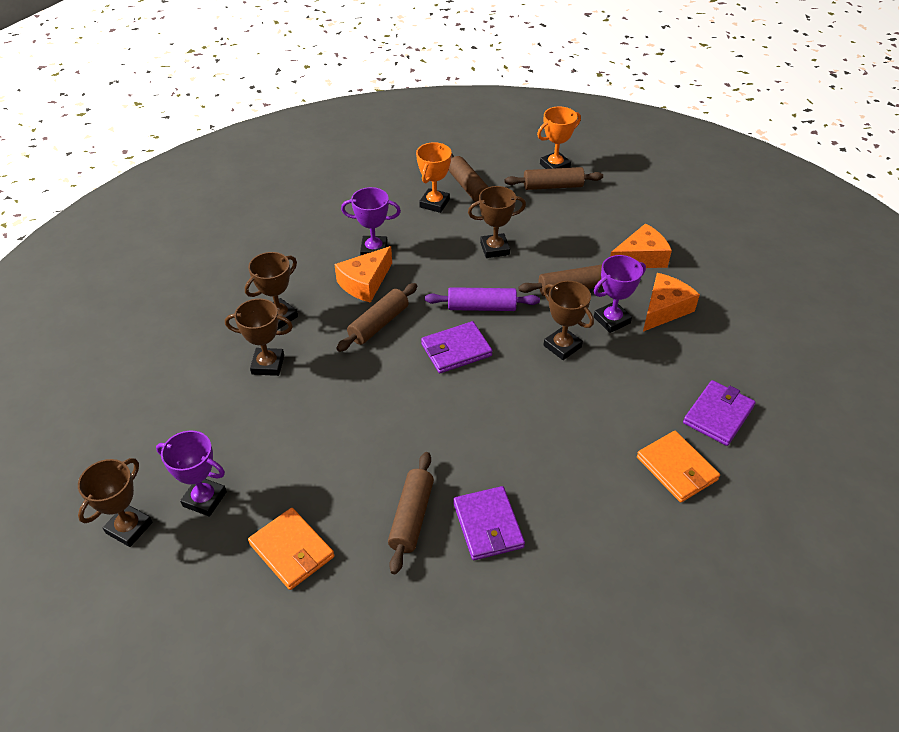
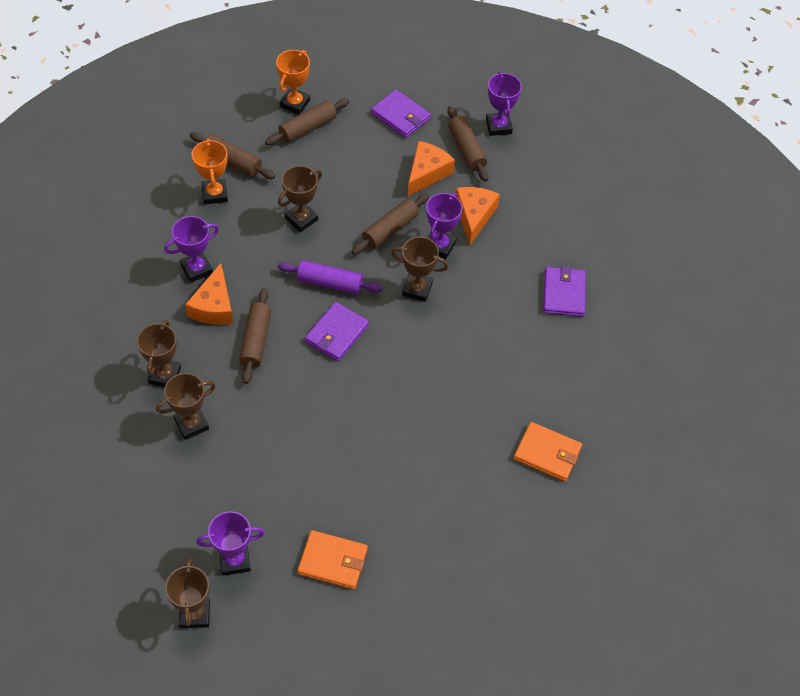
camera: 35 degrees left, 10 degrees up
(411, 517) = (400, 489): brown rolling pin -> brown rolling pin (466, 149)
(481, 307) = (329, 283): purple rolling pin -> purple rolling pin turned 45 degrees clockwise
(488, 525) = (458, 466): purple wallet -> purple wallet (400, 116)
(676, 469) = (559, 353): orange wallet -> orange wallet (547, 453)
(740, 247) = (498, 126): none -> purple trophy

